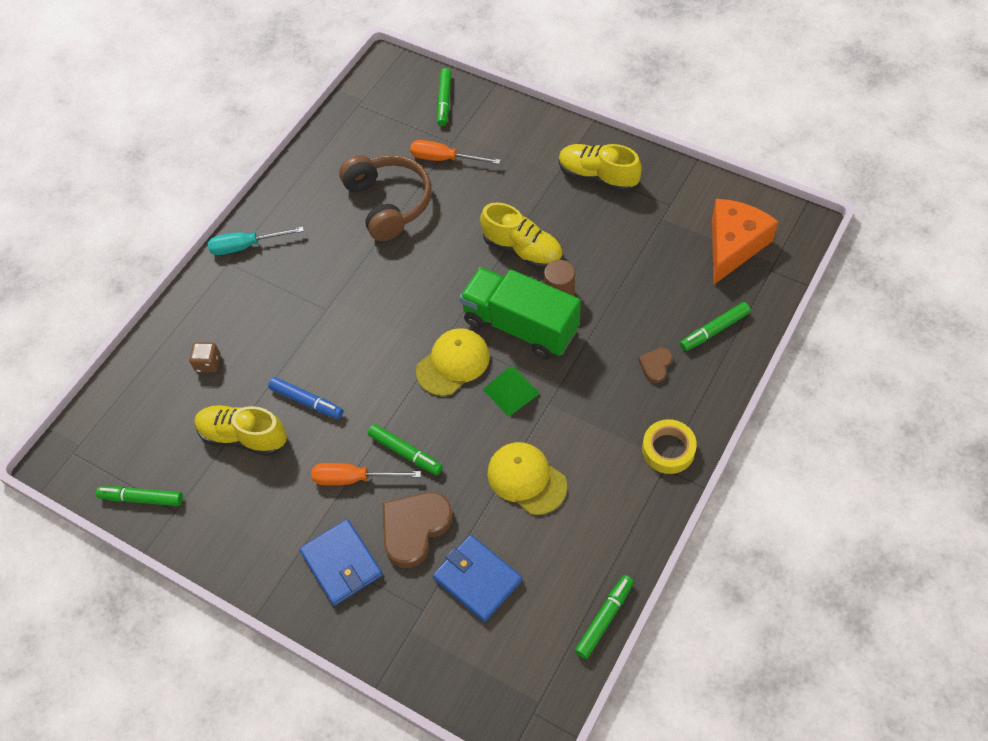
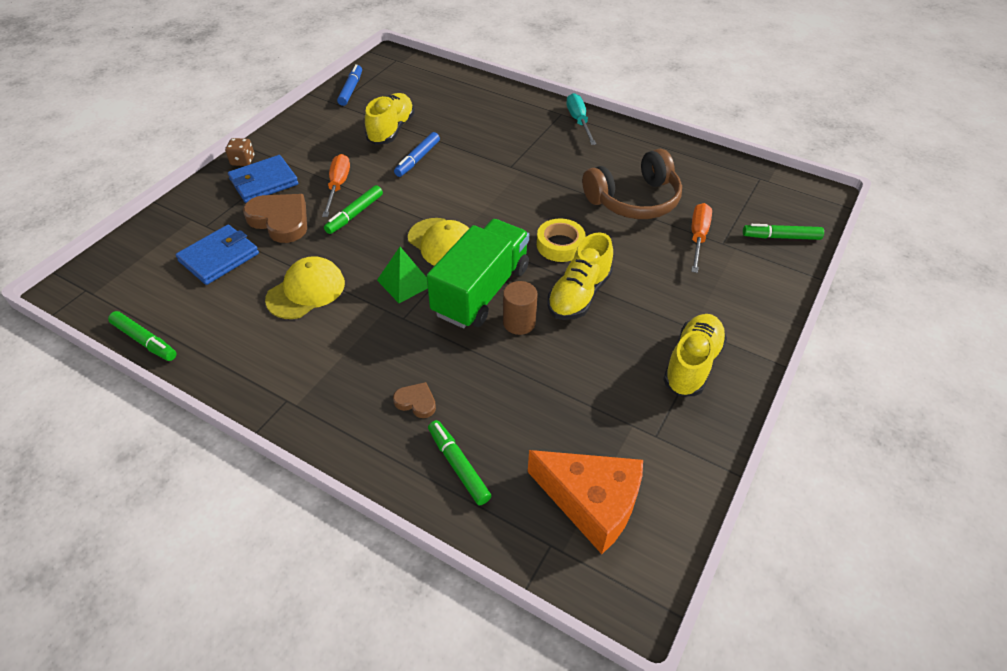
camera: 85 degrees right, 10 degrees down
(142, 498) = (351, 89): green marker -> blue marker
(208, 363) = (462, 110): brown dice -> brown dice (243, 161)
(668, 450) = (307, 405): yellow tape -> yellow tape (560, 245)

